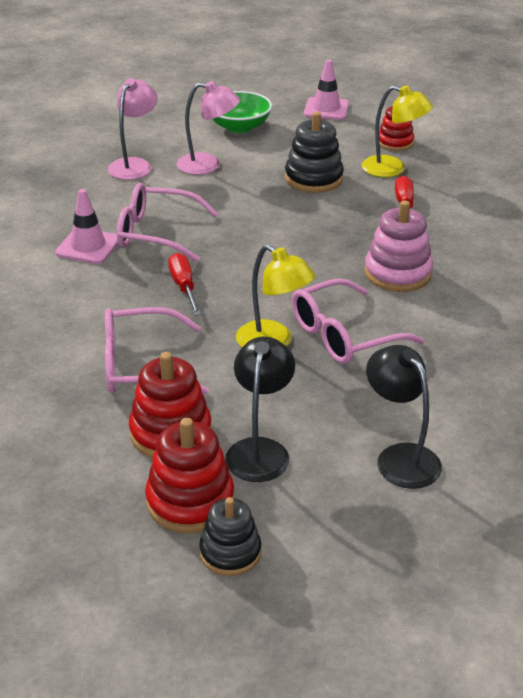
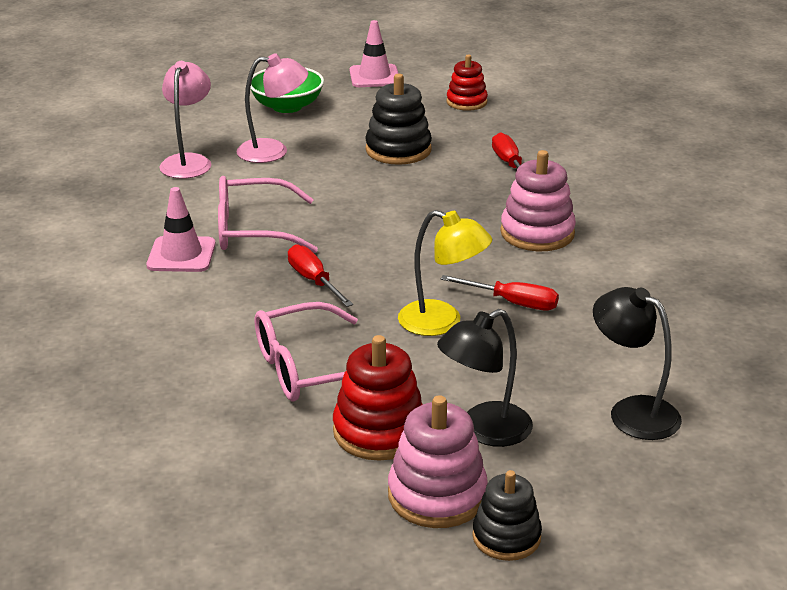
camera: 15 degrees left, 5 degrees down
(190, 501) = (437, 495): red stacking toy -> pink stacking toy
(260, 450) = (484, 431): black lamp -> black lamp turned 120 degrees counterclockwise
(343, 335) = (513, 303): pink glasses -> red screwdriver
(392, 169) = (478, 129): yellow lamp -> none

